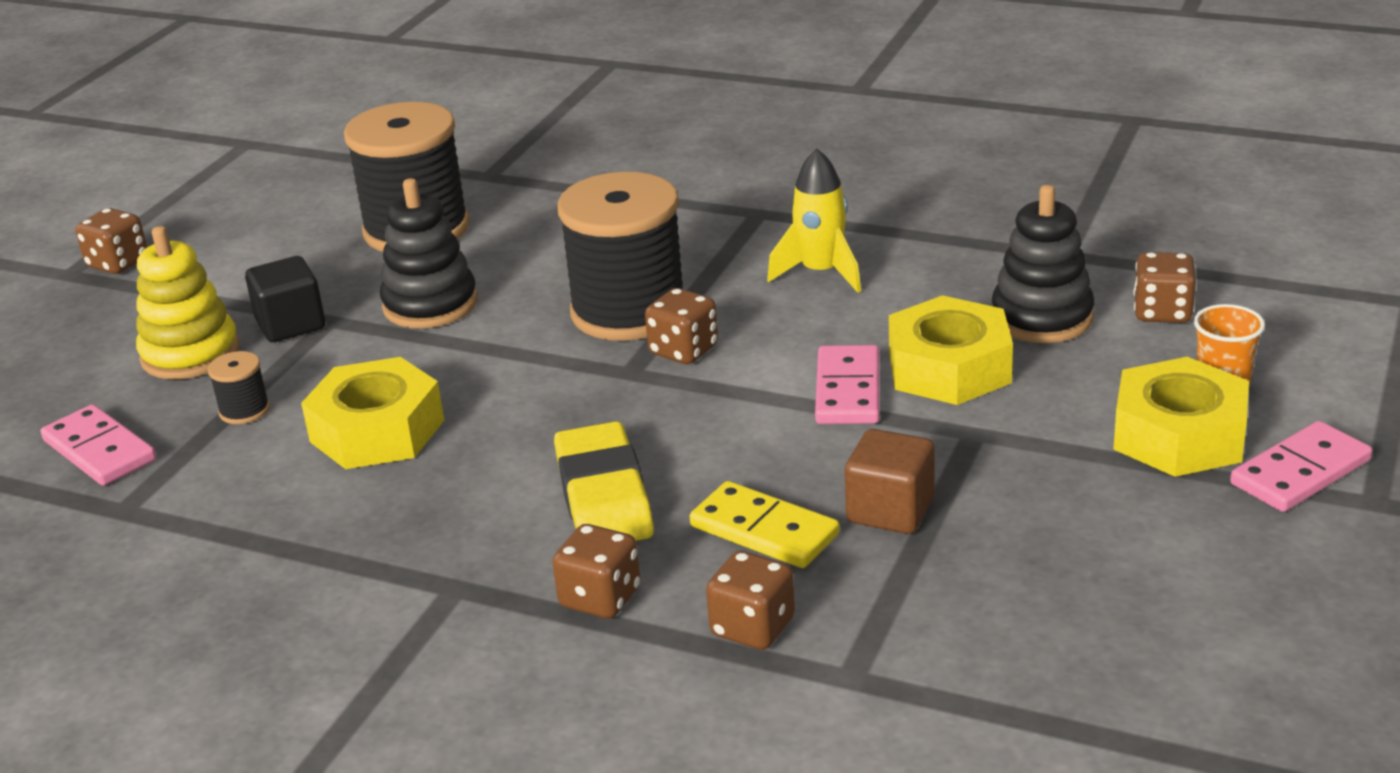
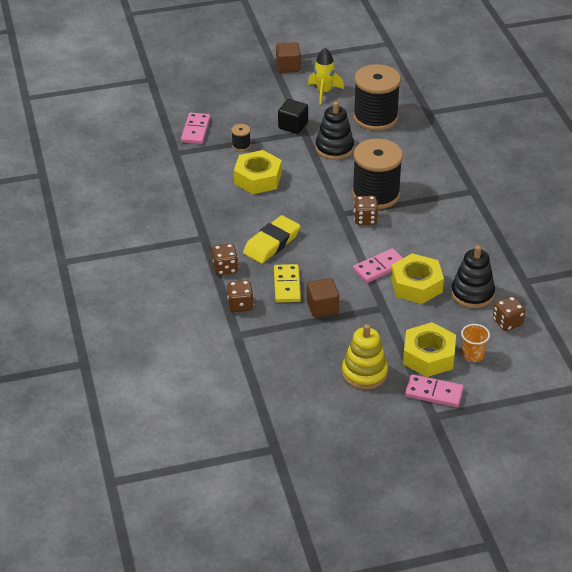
camera: 50 degrees right, 10 degrees up
(118, 263) = (288, 67): brown dice -> brown cube
(190, 354) = (257, 115): yellow stacking toy -> yellow stacking toy (364, 373)
(820, 273) = (447, 226): yellow rocket -> yellow rocket (324, 92)

